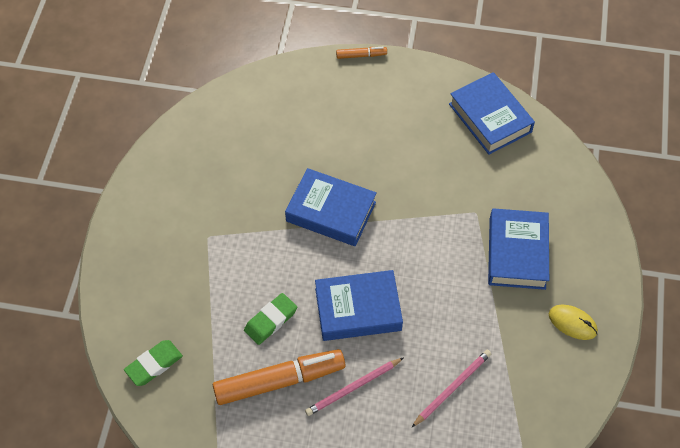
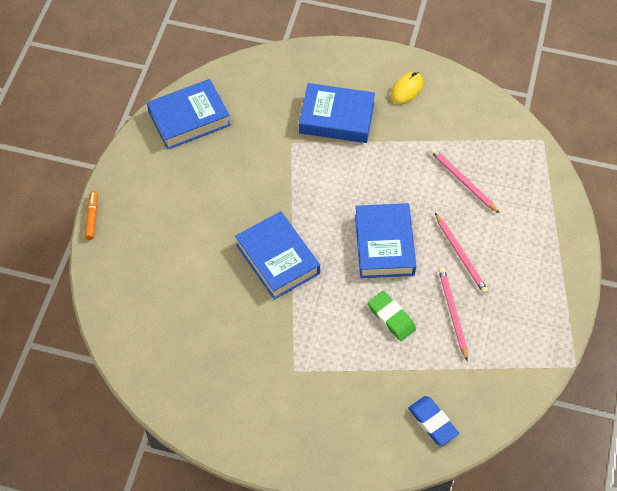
camera: 85 degrees left, 0 degrees up
(154, 364) = (432, 422): green eraser -> blue eraser
(279, 381) = (452, 313): orange marker -> pink pencil
(331, 212) = (278, 259): blue book -> blue book turned 60 degrees counterclockwise

